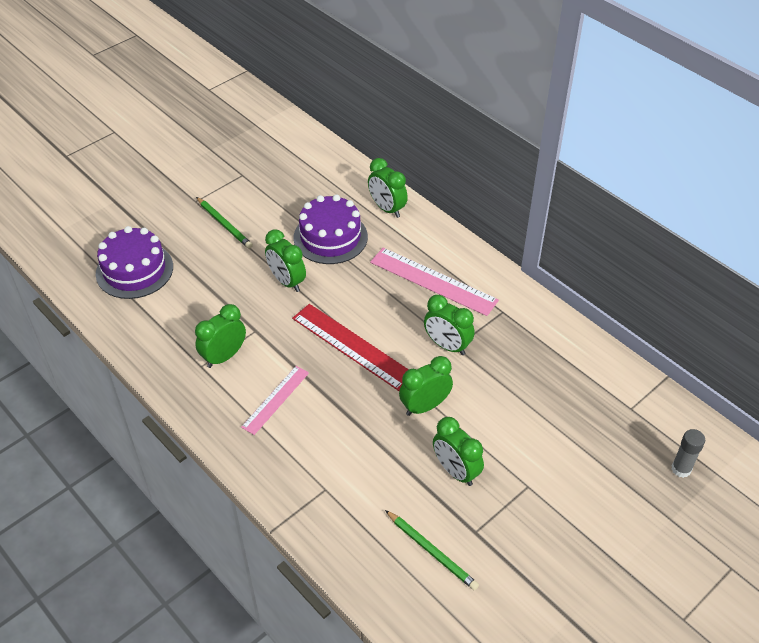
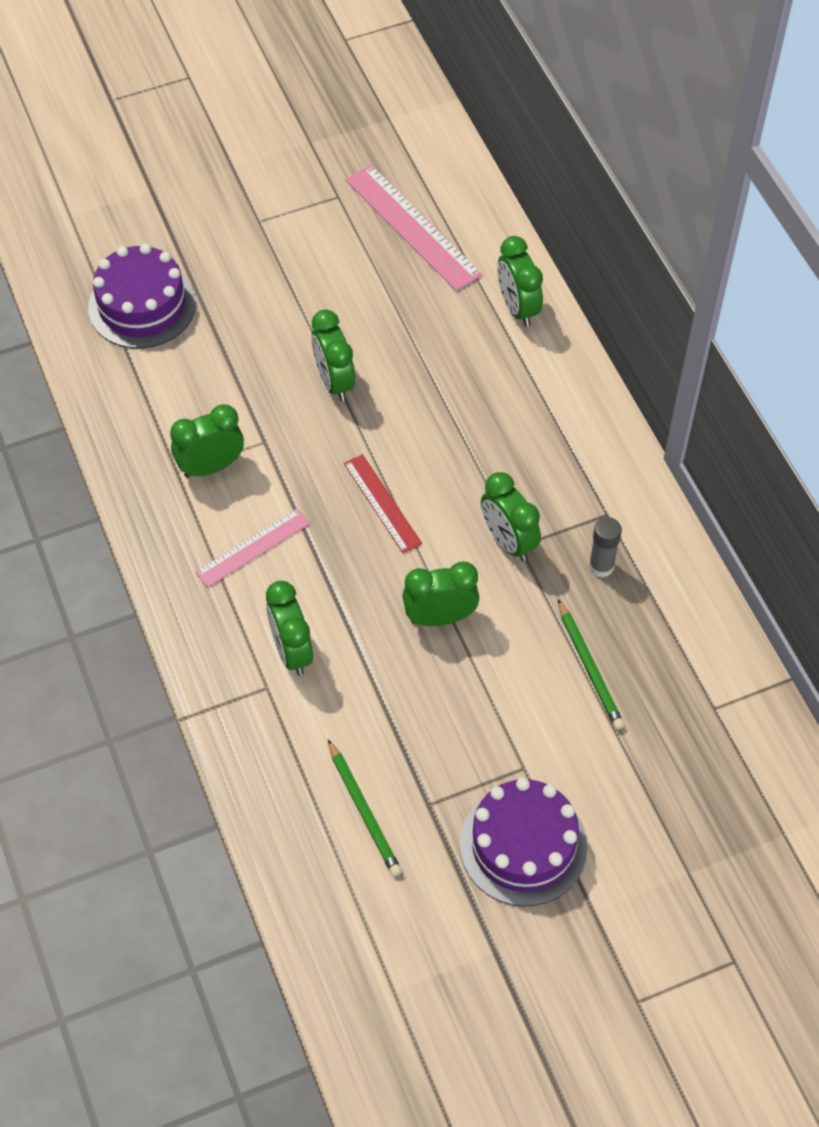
camera: 20 degrees right, 10 degrees up
(224, 224) = (284, 269): green pencil -> green pencil (590, 667)
(330, 237) = (420, 330): purple cake -> purple cake (523, 845)
(352, 346) = (382, 503): red ruler -> red ruler, size x0.61
(433, 281) = (532, 440): pink ruler -> pink ruler (412, 227)
(455, 471) = (440, 718): green clock -> green clock (291, 651)
(681, 469) = (738, 812): grey glue stick -> grey glue stick (601, 566)

